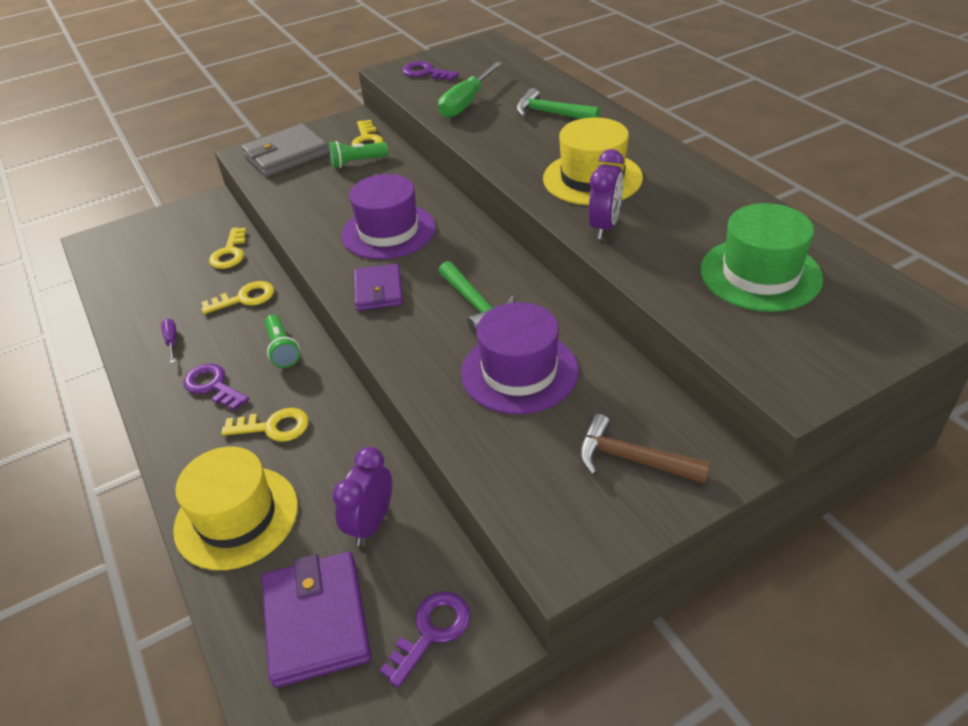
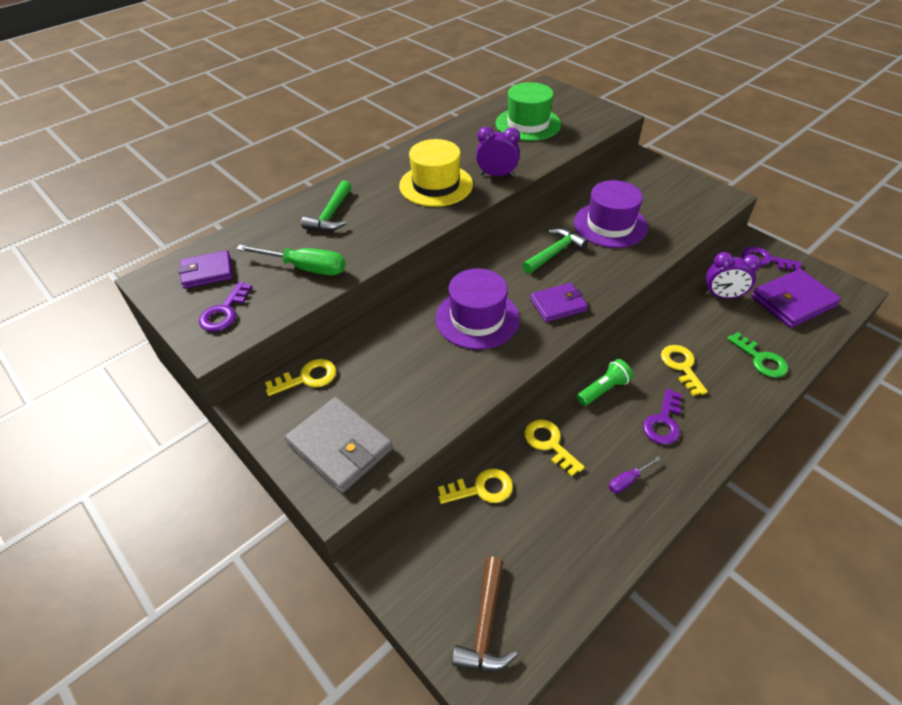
camera: 105 degrees left, 5 degrees up
(236, 517) = (760, 359): yellow hat -> green key
(357, 162) = (357, 373): green flashlight -> none
(484, 62) = (207, 272): none -> purple wallet
(631, 459) = (652, 182): brown hammer -> brown hammer (485, 625)

